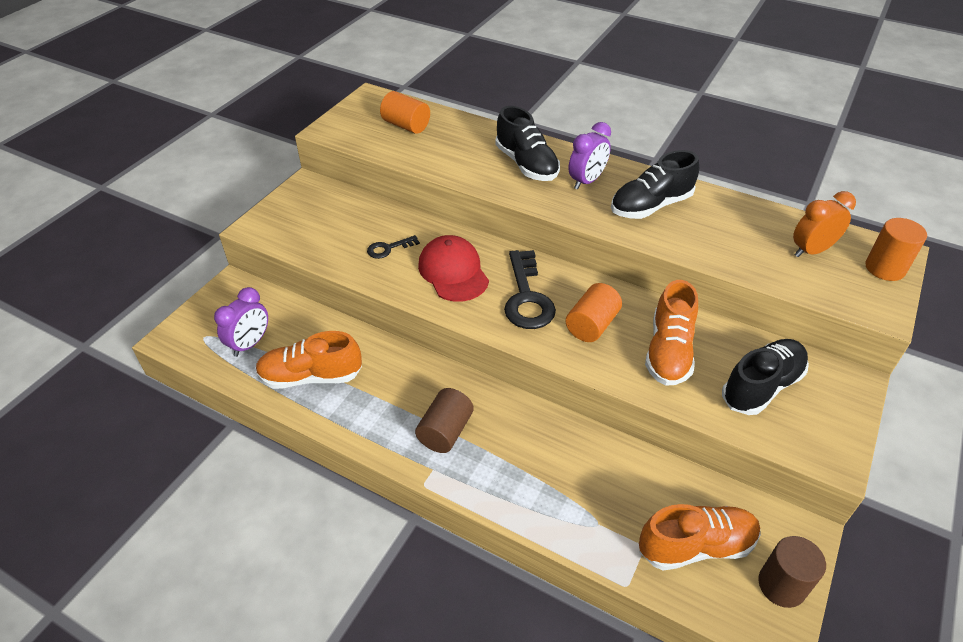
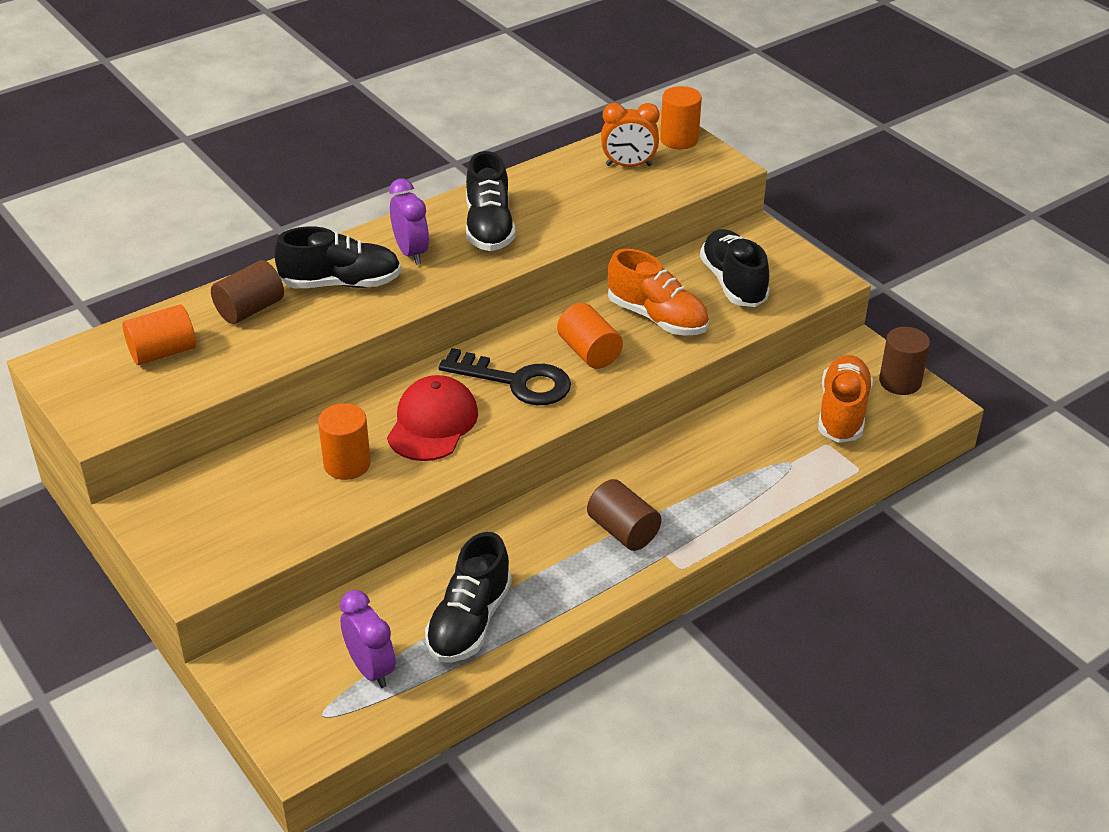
camera: 65 degrees left, 5 degrees down
(311, 376) = (469, 622): orange shoe -> black shoe
(388, 248) = (347, 464): black key -> orange cylinder
(453, 272) = (432, 423): red cap -> red cap turned 105 degrees clockwise
(470, 140) = (250, 309): none -> brown cylinder
(811, 251) = (628, 165): orange clock -> orange clock turned 90 degrees counterclockwise

